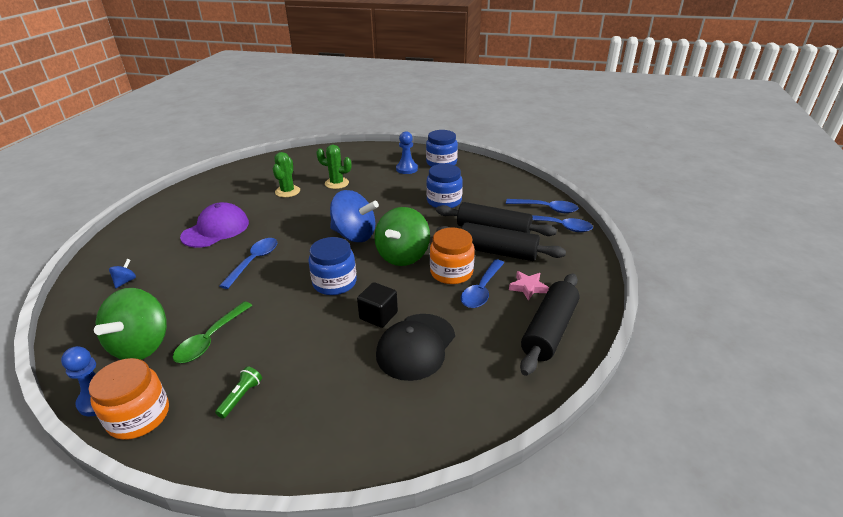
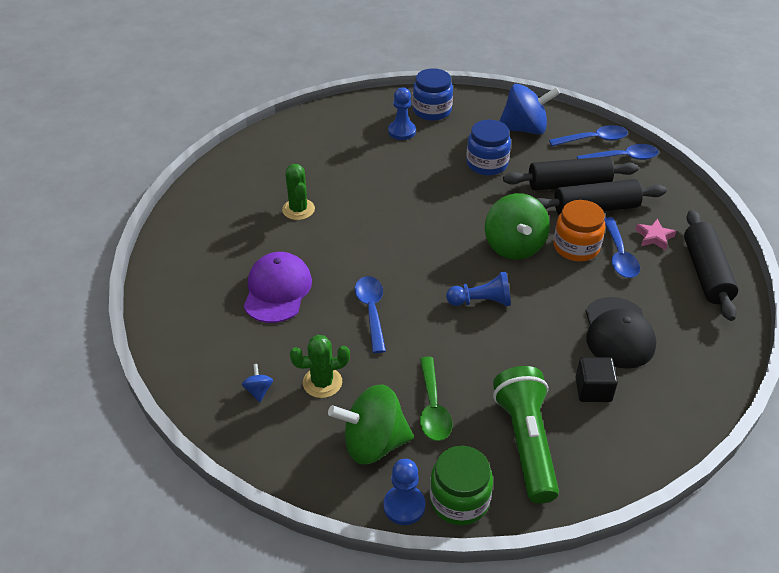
camera: 30 degrees left, 10 degrees up
(139, 416) = (459, 500): orange jar -> green jar
(142, 345) = (373, 443): green spinning top -> green spinning top turned 105 degrees clockwise
(241, 397) = (525, 442): green flashlight -> green flashlight, size x2.49
(334, 283) = (481, 301): blue jar -> blue pawn
(337, 183) = (343, 178): green cactus -> green cactus (322, 382)
(354, 235) = (440, 240): blue spinning top -> blue spinning top (524, 129)
(378, 315) = (558, 318): black cube -> black cube (593, 390)

